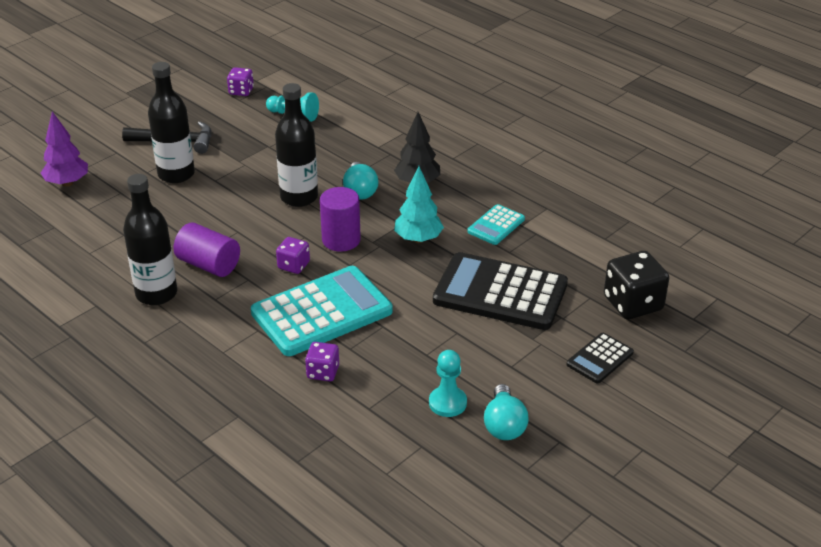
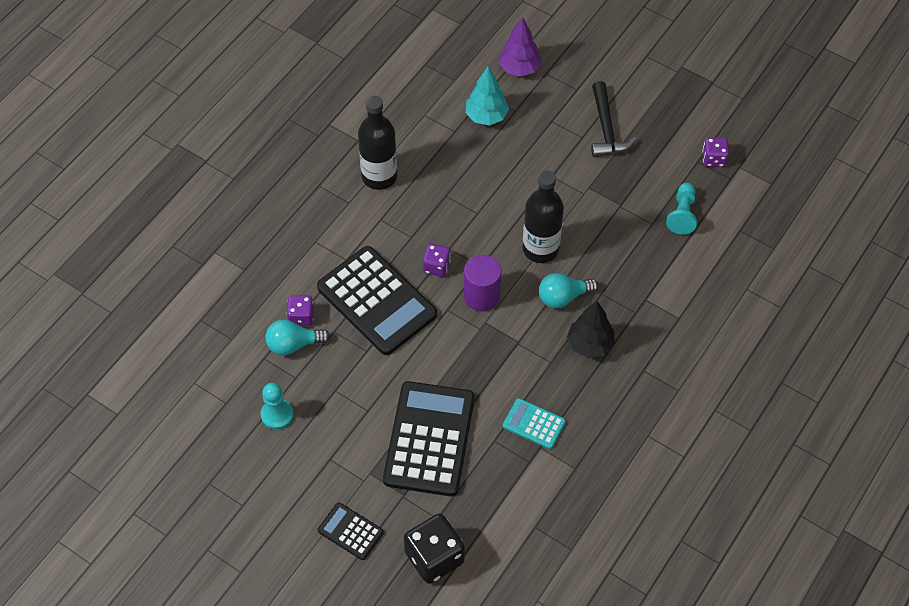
camera: 80 degrees right, 20 degrees up
(176, 174) = (553, 144): black bottle -> none
(208, 265) = (425, 203): purple cylinder -> none
(322, 312) = (377, 301): turquoise calculator -> black calculator
(418, 239) = (497, 359): turquoise tree -> turquoise tree (486, 116)
(504, 425) = (256, 461): turquoise light bulb -> turquoise light bulb (293, 344)

